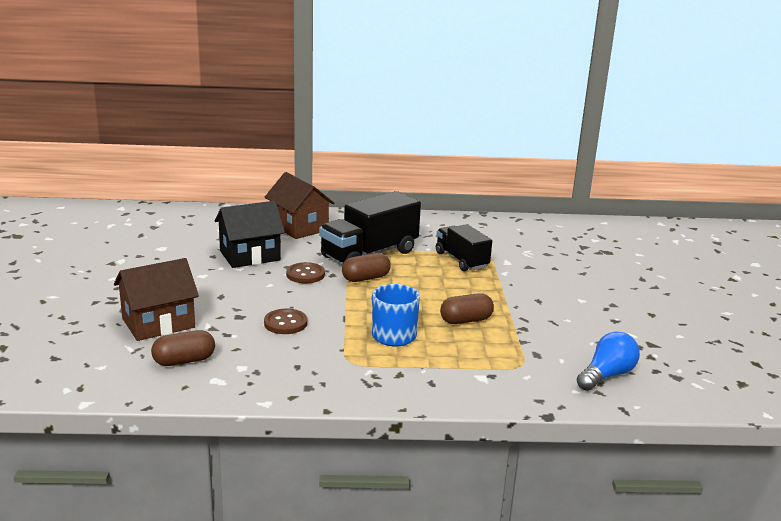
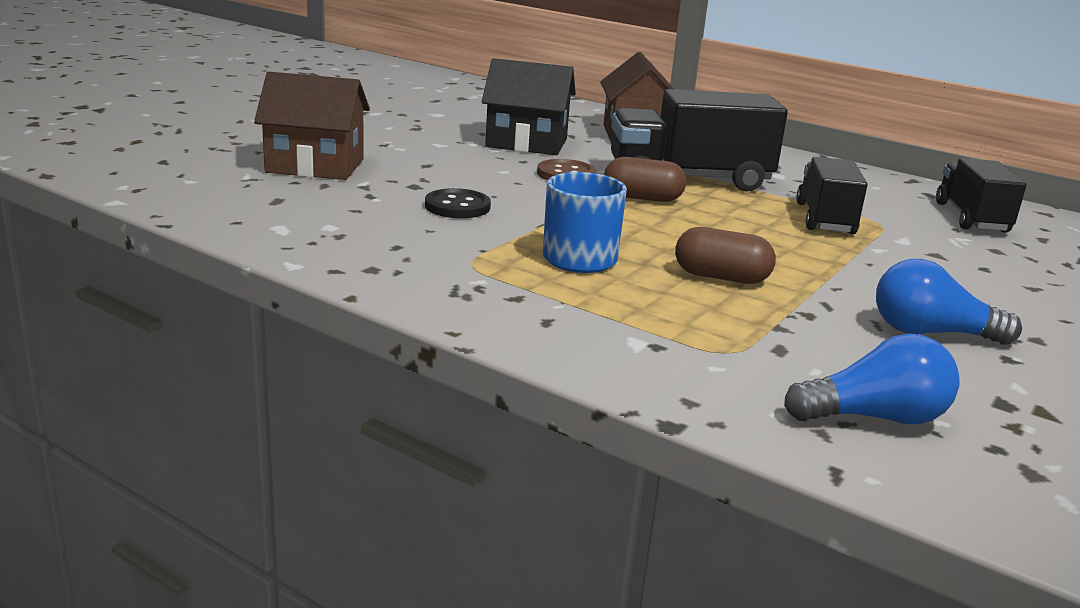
camera: 35 degrees right, 0 degrees up
(184, 361) = (279, 202): brown capsule -> none
(285, 323) = (457, 206): brown button -> black button
(516, 235) = (971, 218): none -> black truck
(577, 318) = (931, 333): none -> blue light bulb

